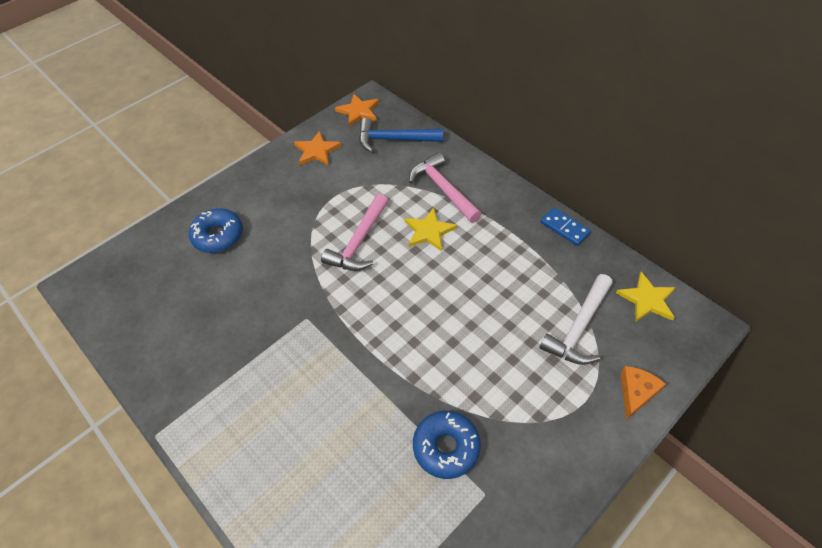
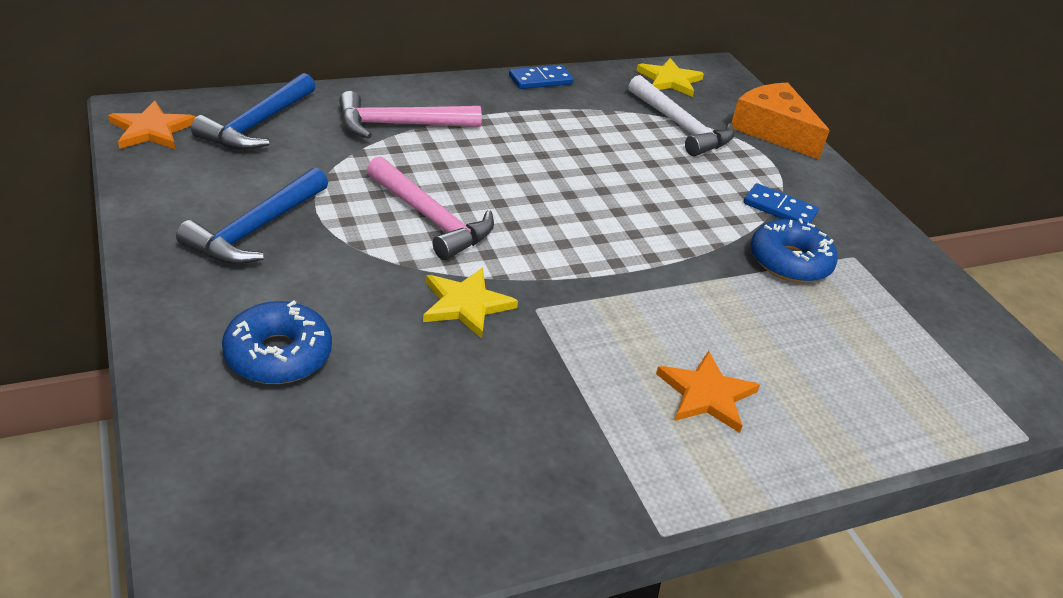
camera: 75 degrees left, 15 degrees down
(304, 184) = (256, 229): none -> blue hammer
(317, 151) = (193, 194): orange star -> orange star (706, 394)
(429, 231) = (464, 161): yellow star -> yellow star (465, 304)
(514, 425) = (779, 209): none -> blue domino
(636, 393) = (773, 130): orange cheese -> orange cheese, size x1.68

